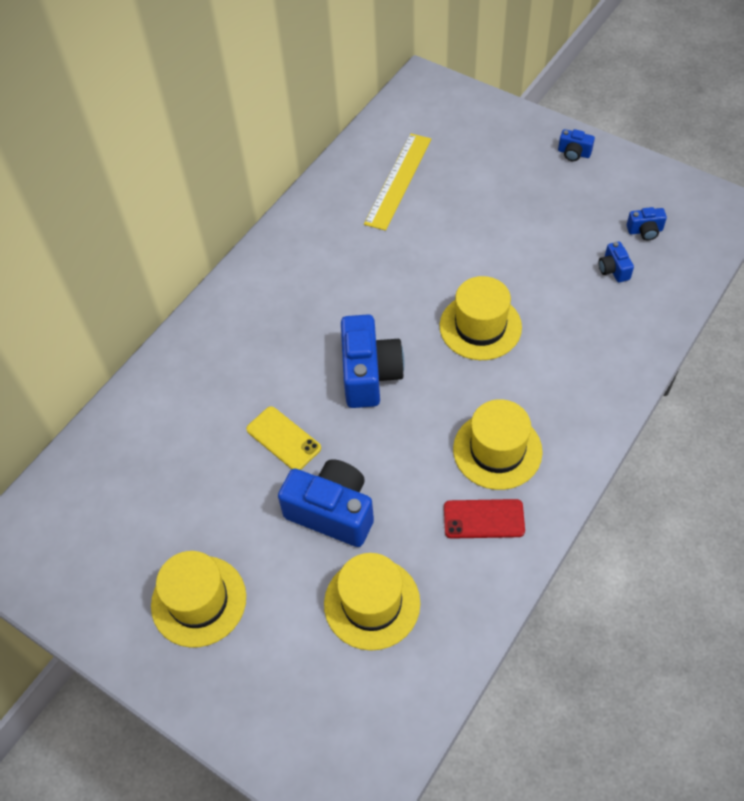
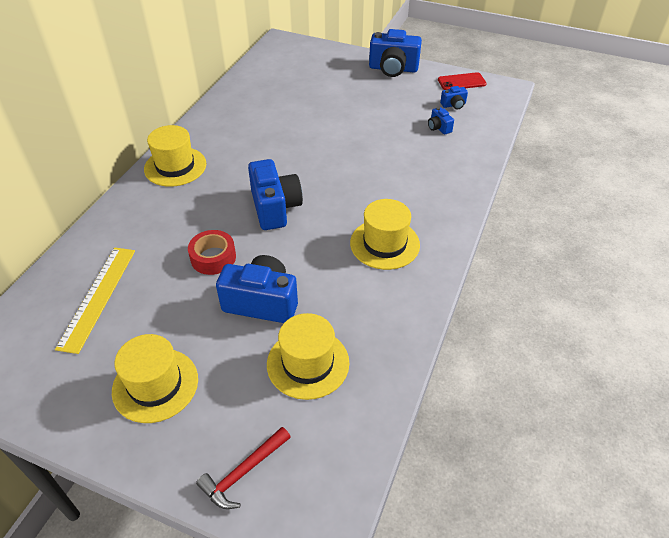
camera: 15 degrees left, 10 degrees down
(280, 724) = (243, 472): none -> red hammer
(283, 439) = (213, 257): yellow phone -> red tape
(398, 181) = (274, 93): yellow ruler -> yellow ruler (98, 297)
(480, 326) = (352, 170): yellow hat -> yellow hat (175, 166)
(483, 519) = (385, 290): red phone -> red phone (461, 82)
(574, 153) = (393, 69): blue camera -> blue camera, size x2.14

